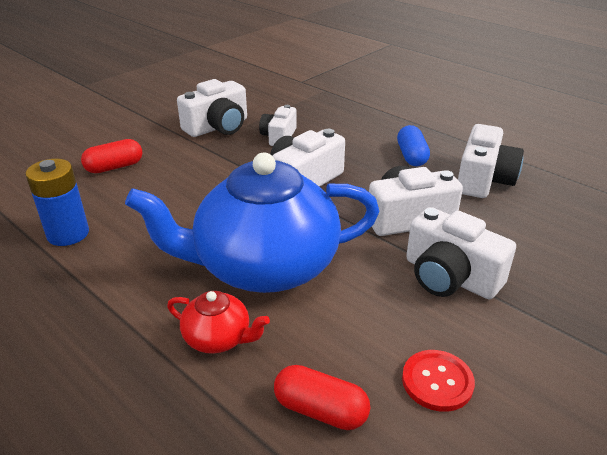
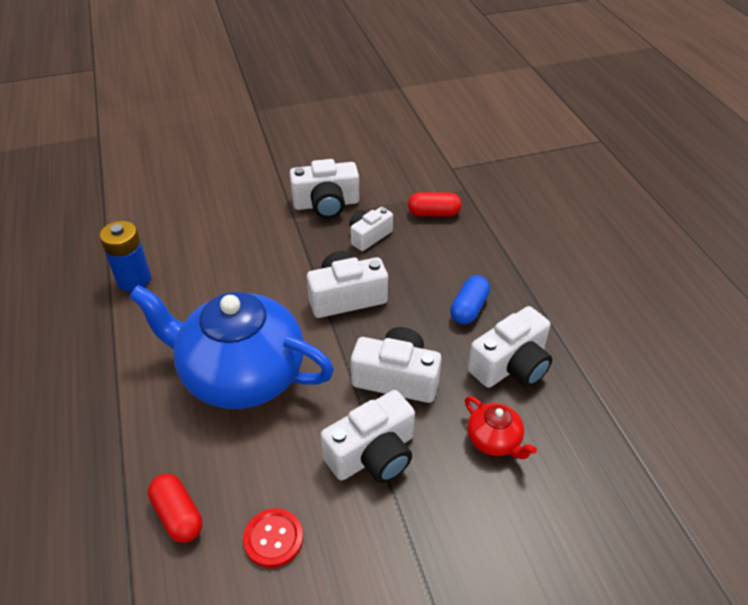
camera: 30 degrees right, 10 degrees up
(114, 167) = (211, 221): red capsule -> red capsule (434, 213)
(218, 338) = (161, 423): red teapot -> red teapot (494, 440)
(450, 277) = (373, 454): white camera -> white camera turned 105 degrees counterclockwise

